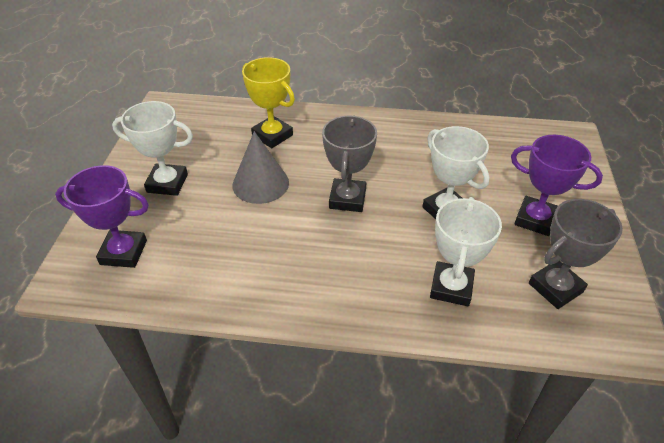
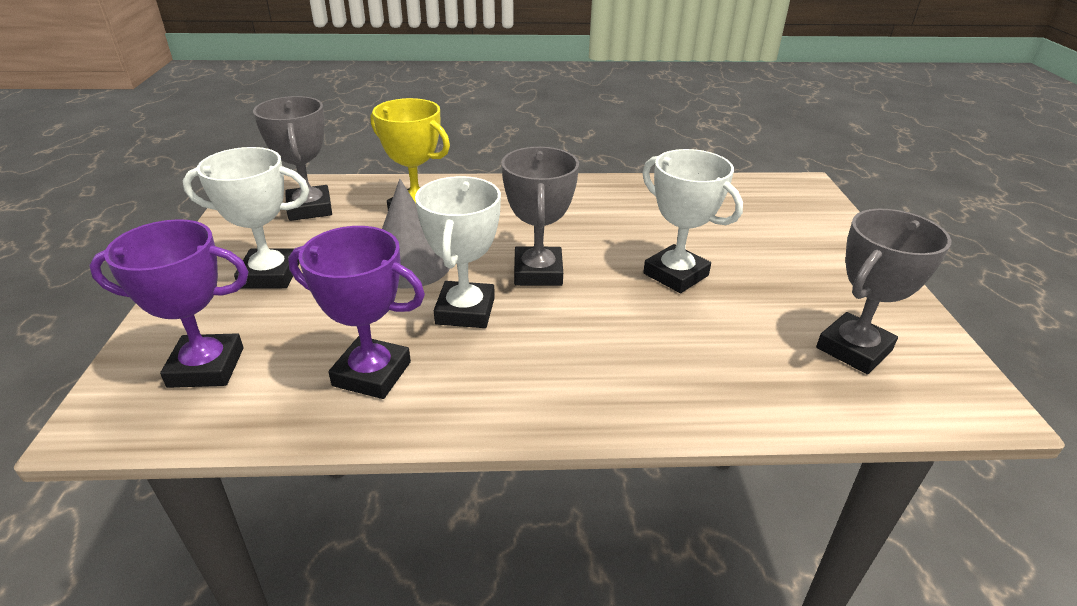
camera: 10 degrees left, 10 degrees down
(198, 127) = (310, 208): none -> grey trophy
(451, 287) = (713, 363): white trophy -> white trophy (465, 311)
(535, 219) = (795, 275): purple trophy -> purple trophy (372, 374)

